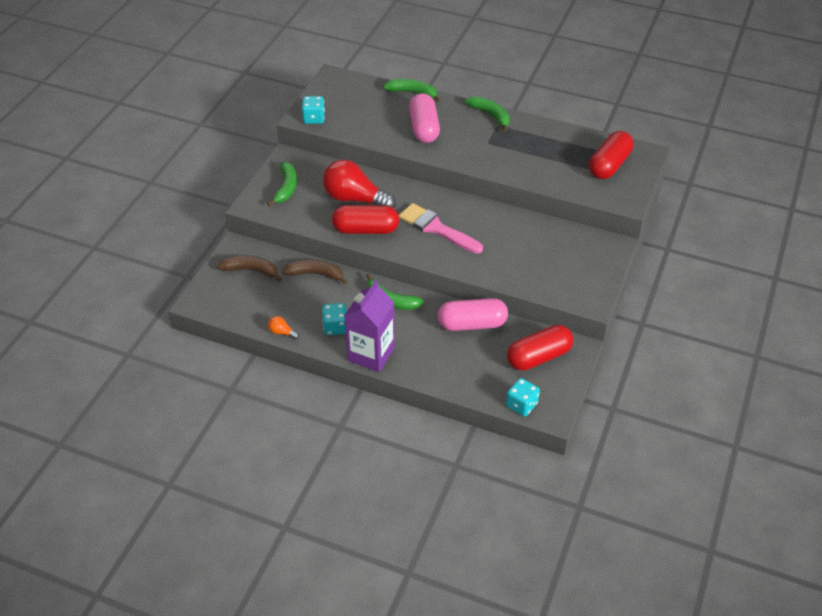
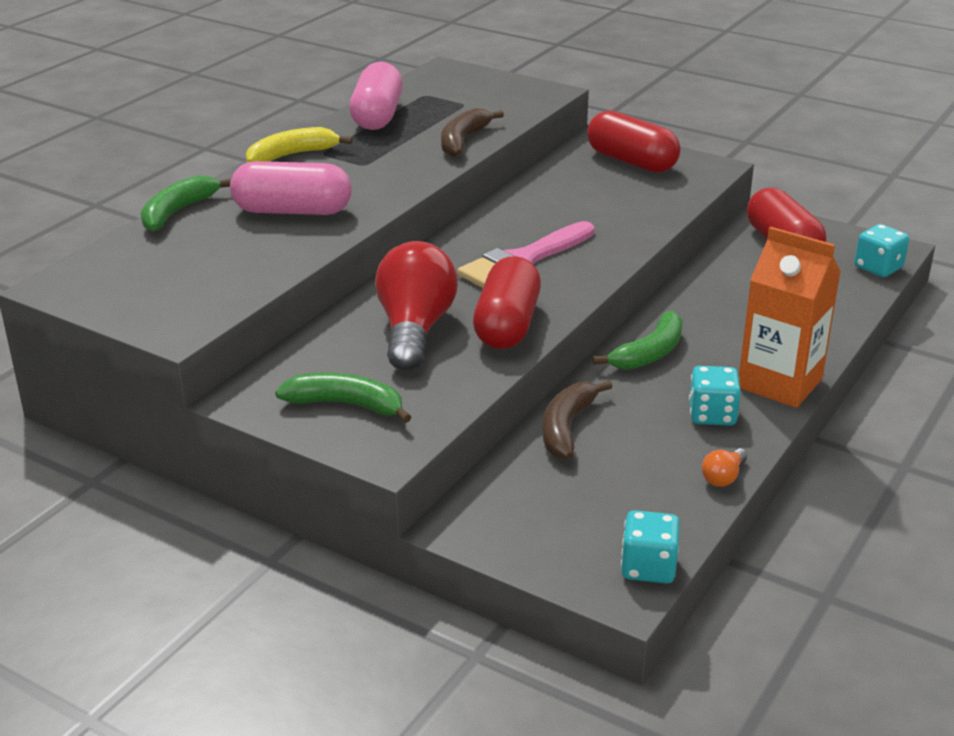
camera: 80 degrees left, 15 degrees down
(251, 270) = (538, 508): brown banana -> brown banana (463, 141)
(314, 118) = (189, 316): turquoise dice -> turquoise dice (648, 567)
(355, 199) = (414, 330): red light bulb -> red light bulb turned 150 degrees clockwise
(371, 354) = (780, 383): purple carton -> orange carton
(472, 324) = (712, 287): pink capsule -> pink capsule (377, 116)
(491, 115) = (292, 155): green banana -> yellow banana
(609, 165) = (462, 92): red capsule -> red capsule (631, 161)

